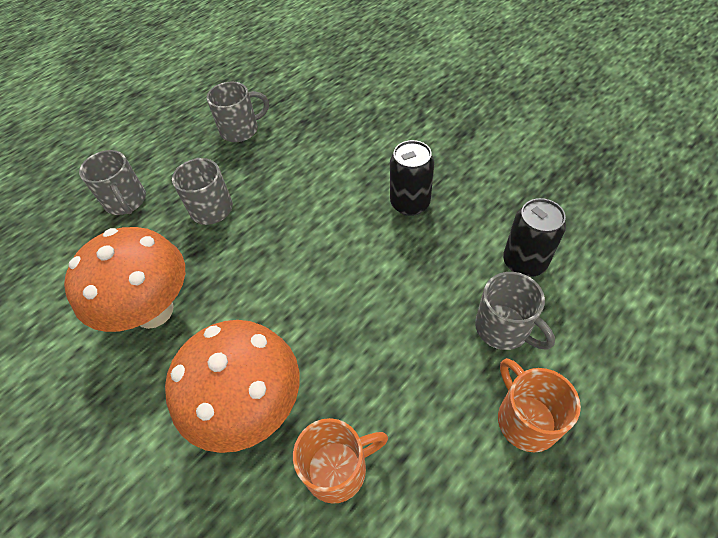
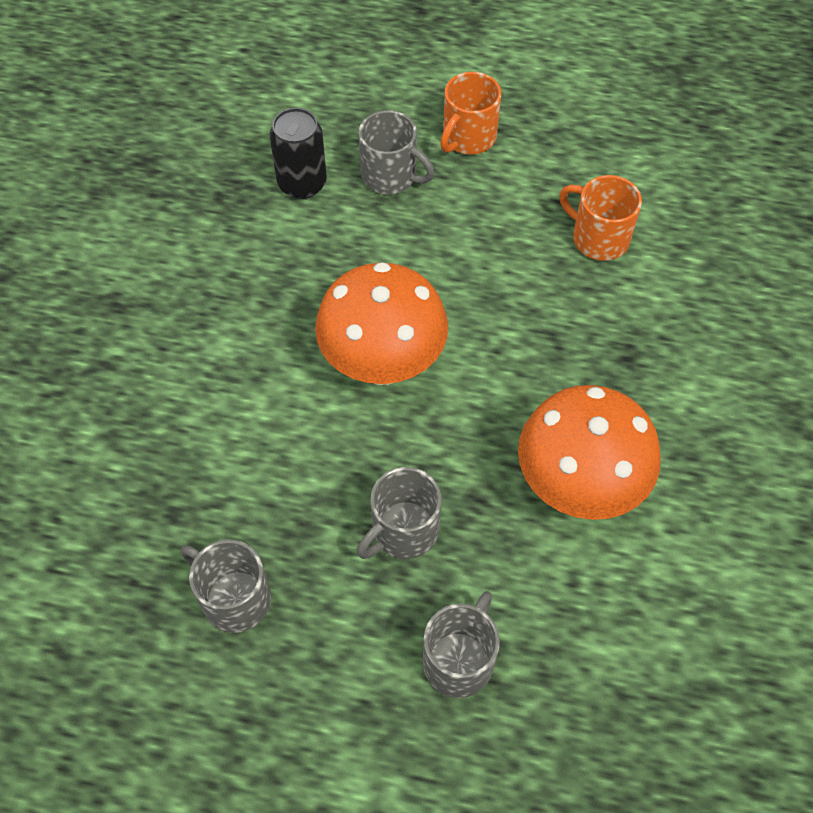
camera: 125 degrees left, 5 degrees up
(251, 407) = (601, 327): orange mushroom -> orange mushroom (383, 364)
(410, 203) = (273, 310): black can -> none
(504, 328) = (391, 176): grey mug -> grey mug turned 105 degrees clockwise

